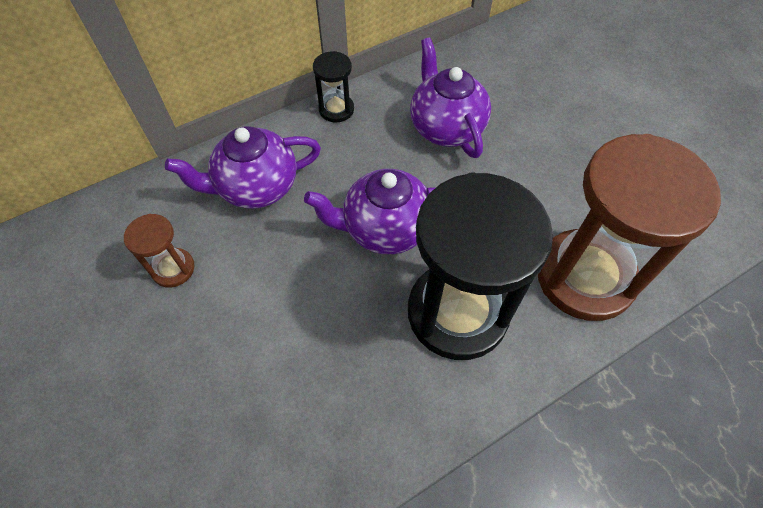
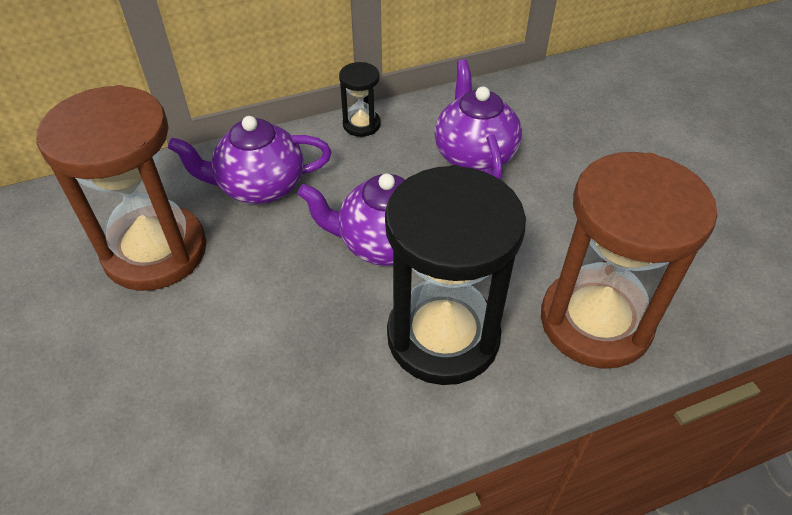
camera: 10 degrees right, 10 degrees down
(173, 269) = (155, 251): brown hourglass -> brown hourglass, size x2.27

